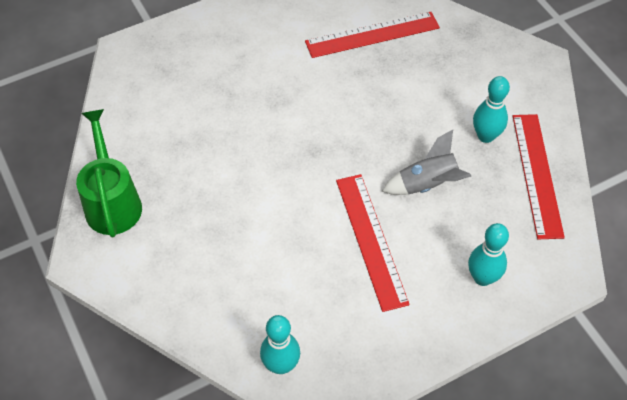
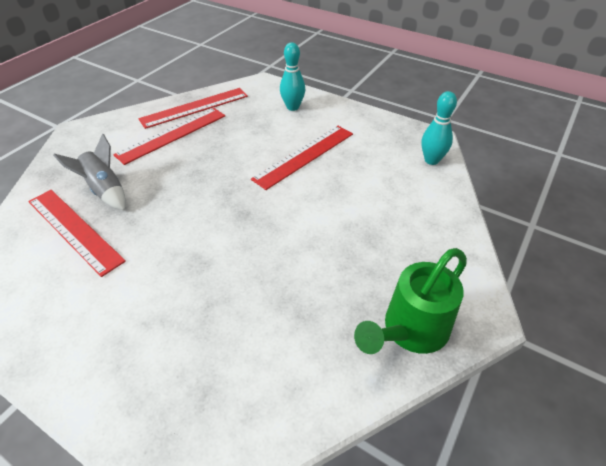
camera: 120 degrees left, 10 degrees down
(428, 184) = (236, 146): grey rocket -> grey rocket (105, 190)
(486, 136) = (172, 134): turquoise bowling pin -> red ruler

